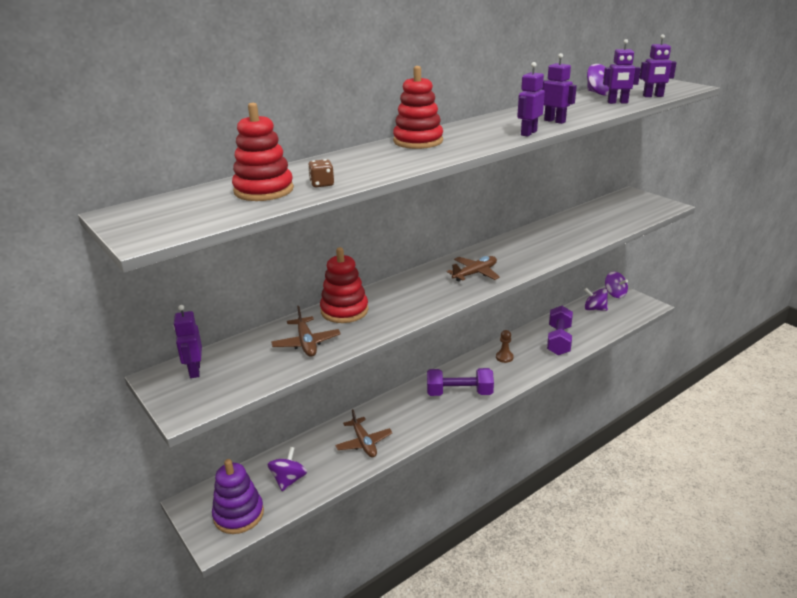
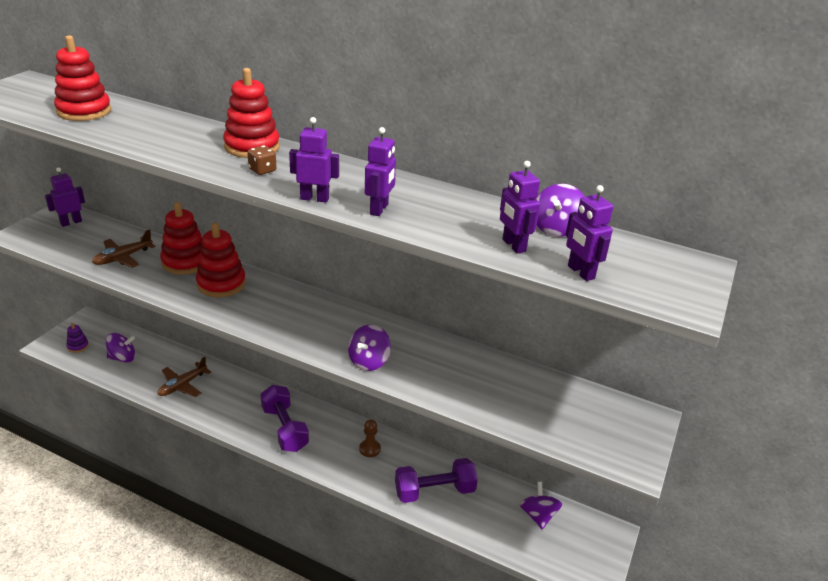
camera: 60 degrees right, 5 degrees up
(238, 514) = (78, 346): purple stacking toy -> purple stacking toy, size x0.50
(322, 184) = (104, 128): brown dice -> brown dice (262, 170)
(397, 298) = (221, 284): none -> red stacking toy
(475, 273) = (297, 320): brown plane -> none
(614, 294) = (597, 532): purple spinning top -> purple spinning top (369, 361)

